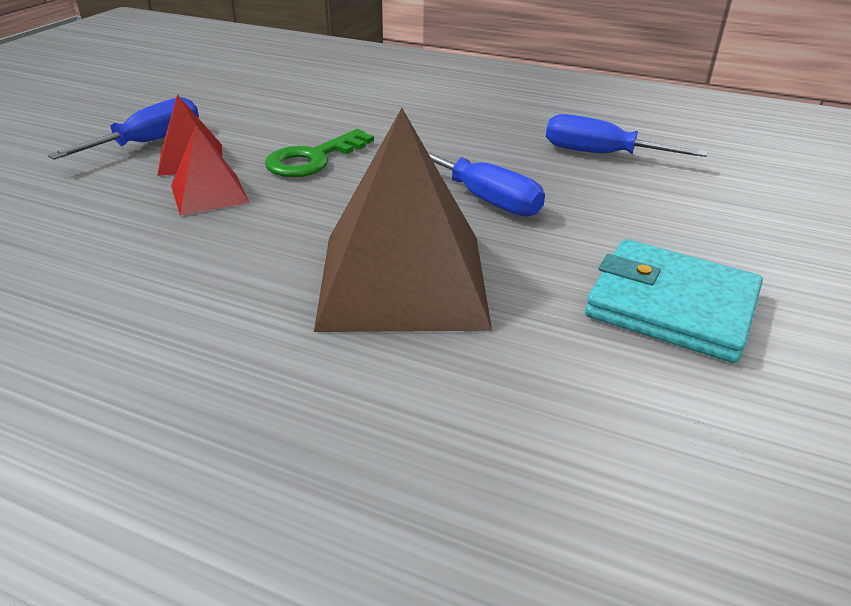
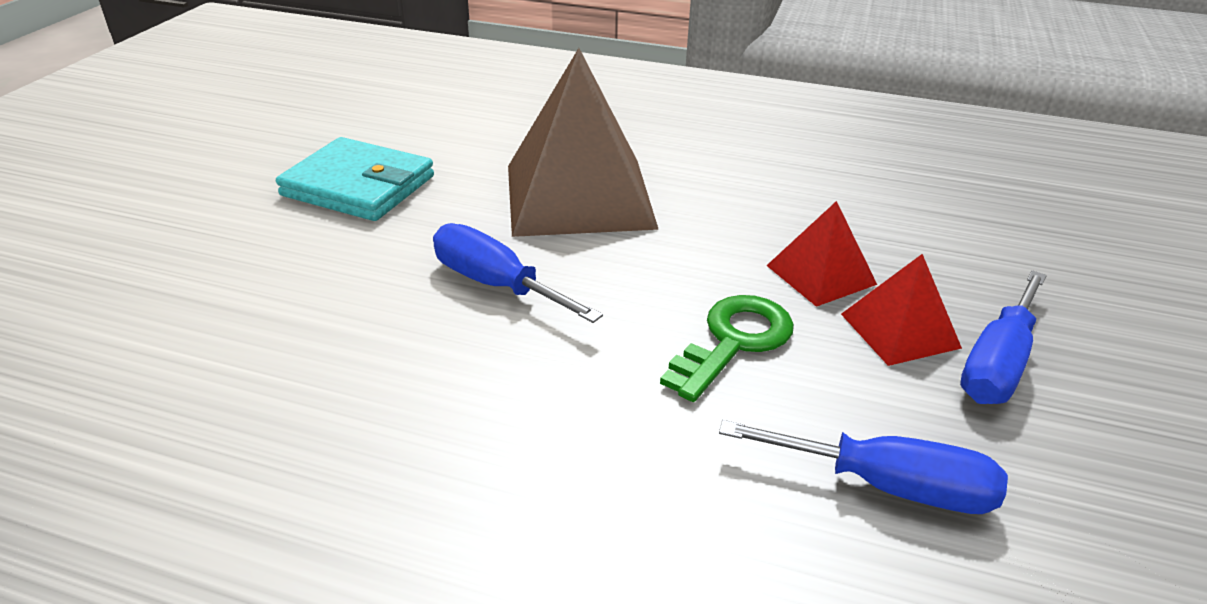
camera: 175 degrees right, 0 degrees up
(600, 154) = (299, 381): blue screwdriver -> blue screwdriver (887, 486)

